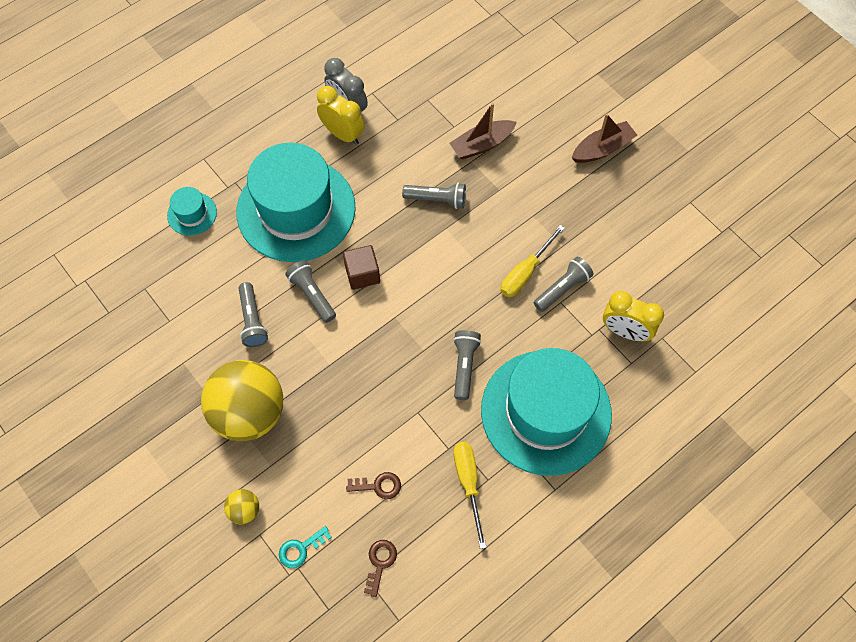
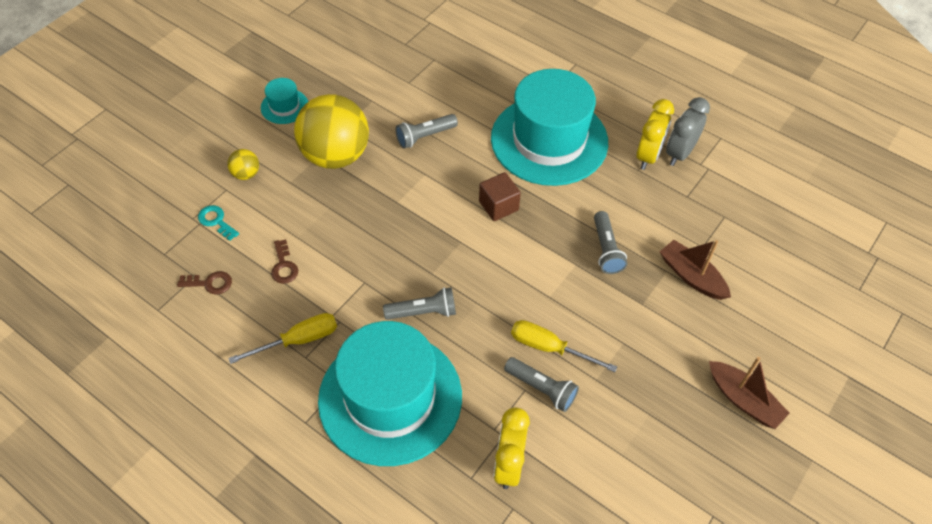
camera: 75 degrees right, 10 degrees down
(192, 214) = (516, 70): turquoise hat -> turquoise hat (284, 106)
(312, 295) = (464, 173): grey flashlight -> none

